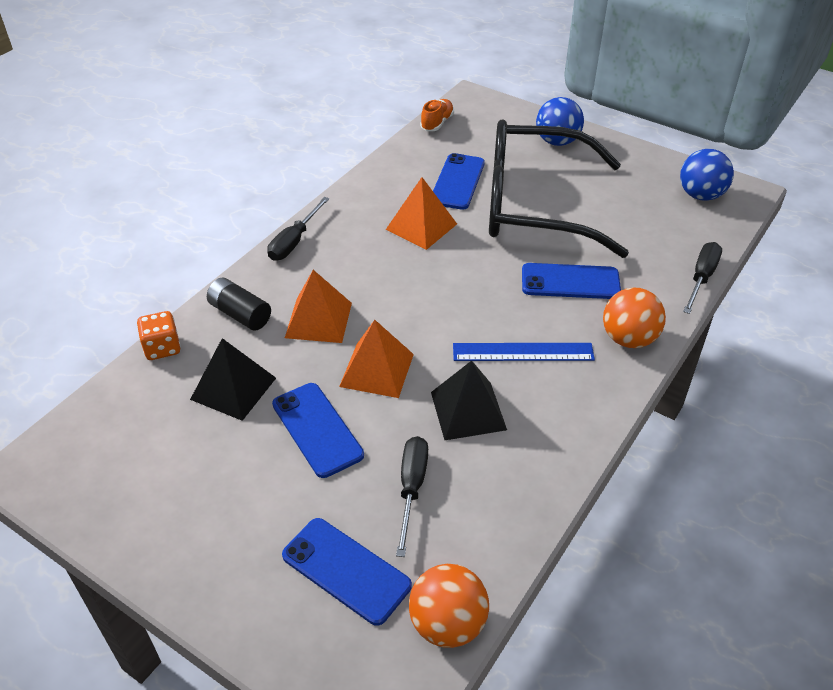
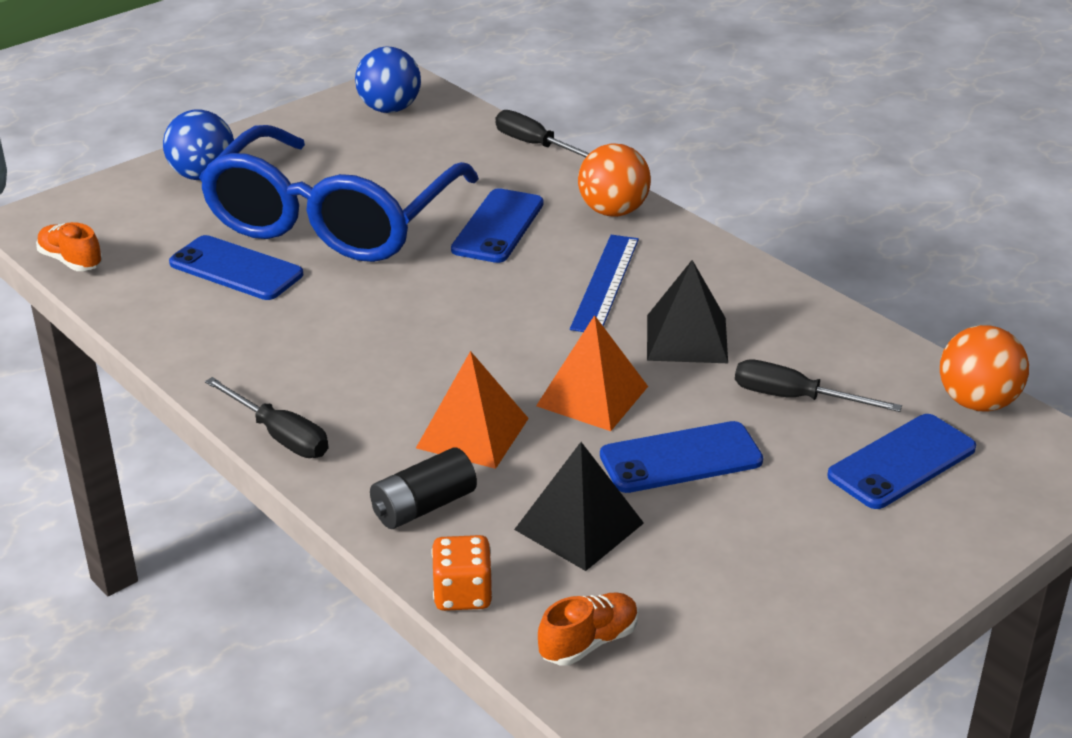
camera: 75 degrees left, 10 degrees down
(123, 412) = (588, 642): none -> orange shoe
(421, 226) = (318, 315): orange pyramid -> none
(533, 205) = (332, 221): black glasses -> blue glasses

